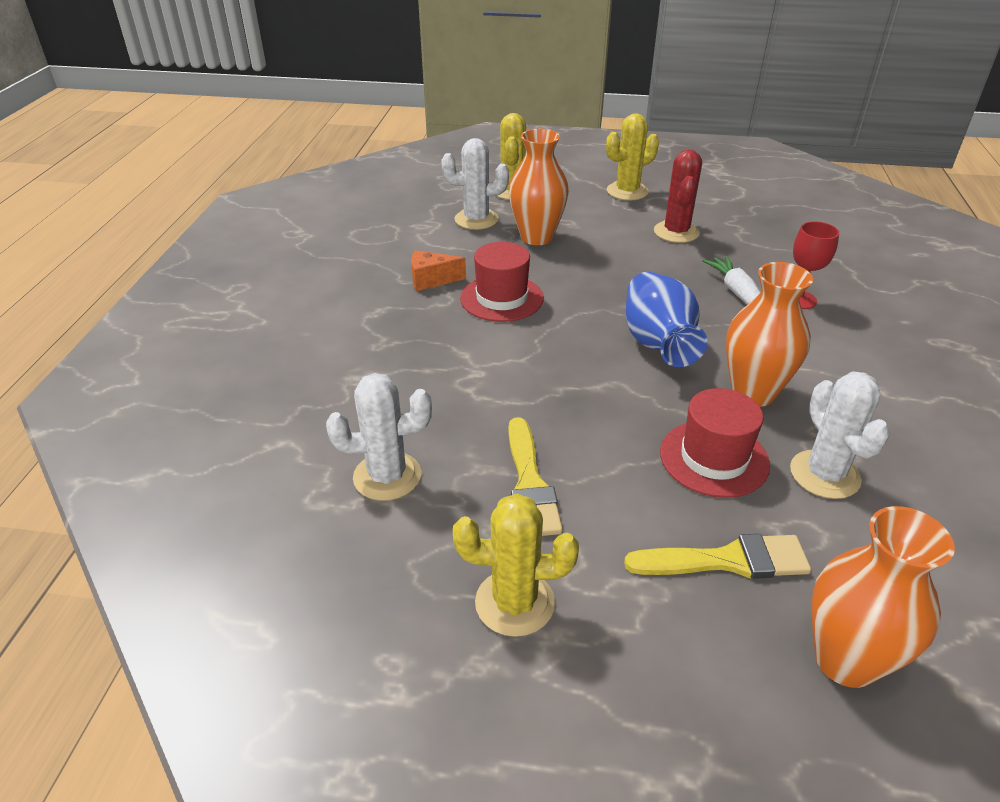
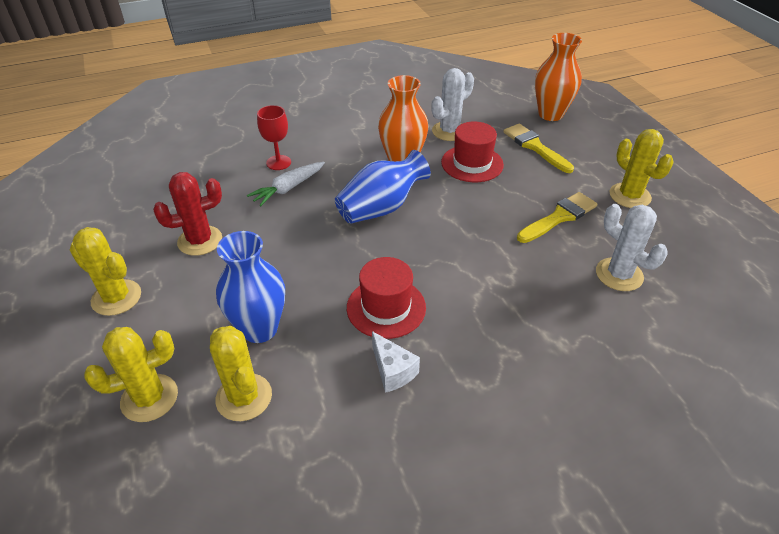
camera: 120 degrees left, 5 degrees up
(431, 280) = (392, 371): orange cheese -> white cheese
(476, 219) = (244, 397): white cactus -> yellow cactus
(536, 237) = (259, 329): orange vase -> blue vase

